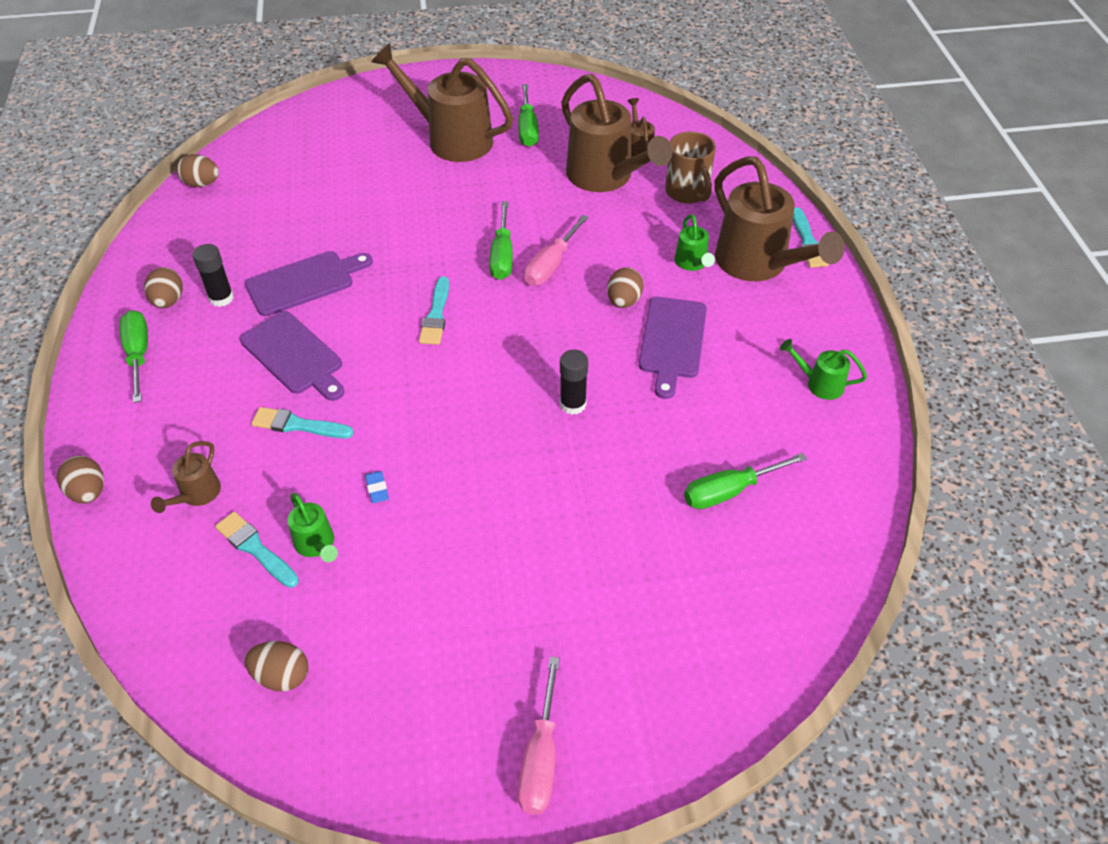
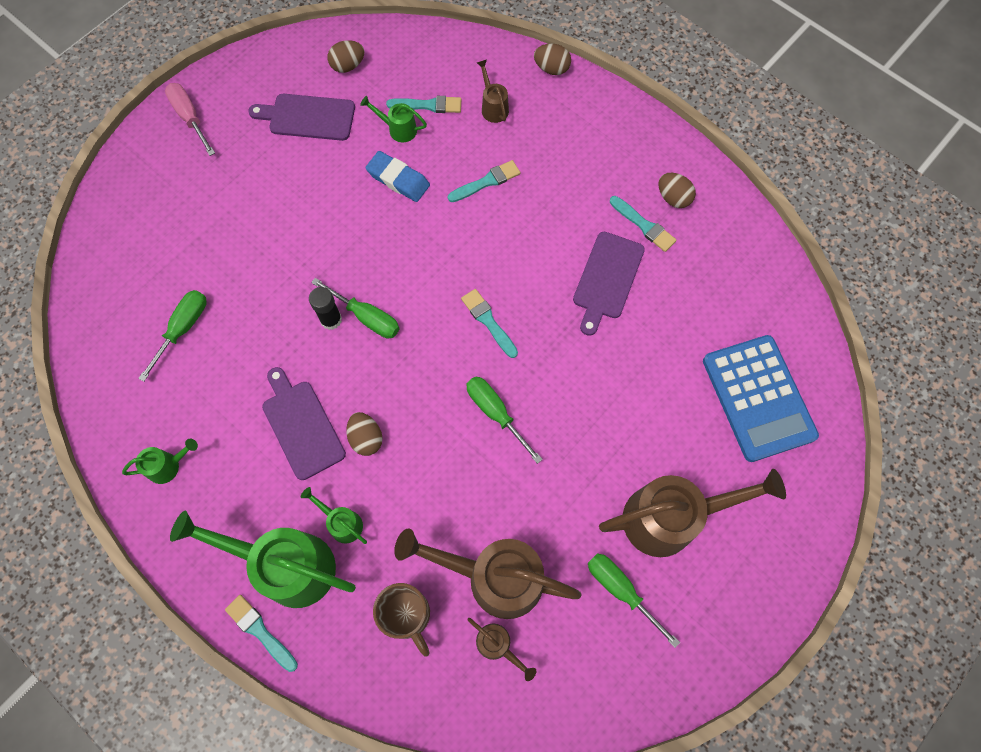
camera: 140 degrees right, 20 degrees up
(138, 355) = (637, 152): green screwdriver -> green screwdriver (366, 317)
(202, 184) = (793, 305): brown egg -> none
(221, 298) = (644, 225): black glue stick -> turquoise brush
(294, 355) = (544, 222): purple cutting board -> purple cutting board (308, 117)
(307, 155) = (758, 398): none -> blue calculator
(377, 489) = (398, 179): blue eraser -> blue eraser, size x2.06
(551, 264) = (451, 433): pink screwdriver -> none
(687, 192) = (407, 615): brown mug -> brown mug turned 150 degrees counterclockwise
(758, 264) = (287, 565): brown watering can -> green watering can

